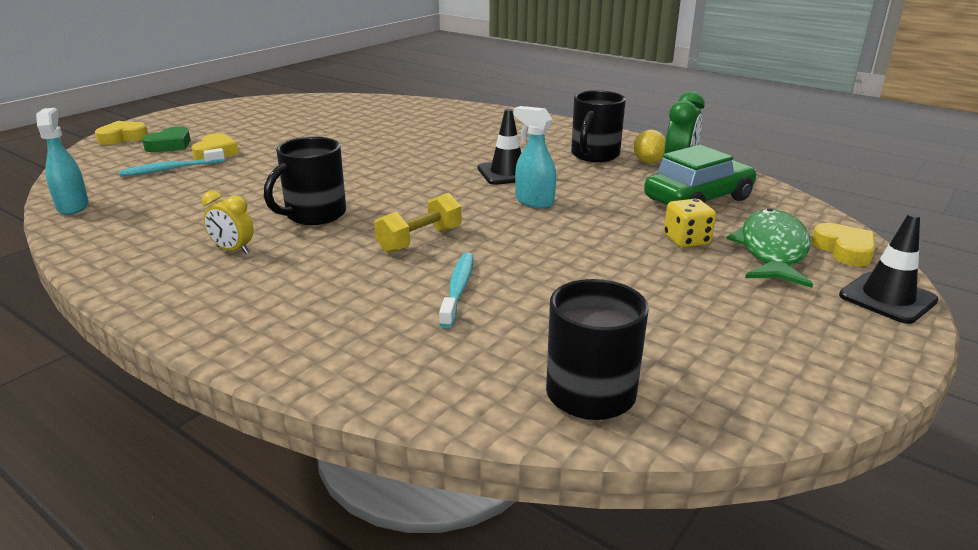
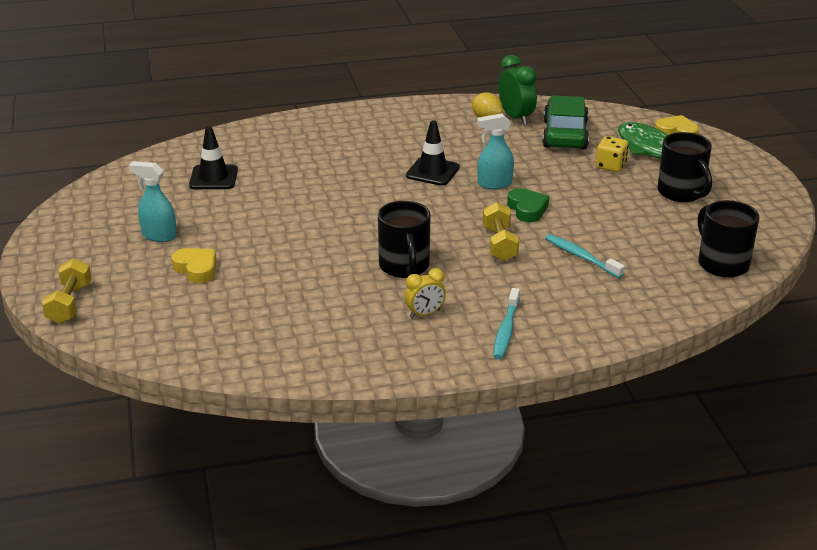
camera: 50 degrees left, 5 degrees up
(73, 206) = (236, 362): turquoise spray bottle -> turquoise spray bottle (159, 235)
(123, 137) = (69, 304): yellow heart -> yellow dumbbell
(170, 145) = (137, 285): green heart -> green heart (527, 209)
(171, 169) = (208, 299): turquoise toothbrush -> turquoise toothbrush (506, 330)
(594, 155) = (447, 129): black mug -> black mug (681, 193)
(887, 298) = (731, 152): black traffic cone -> black traffic cone (213, 178)

